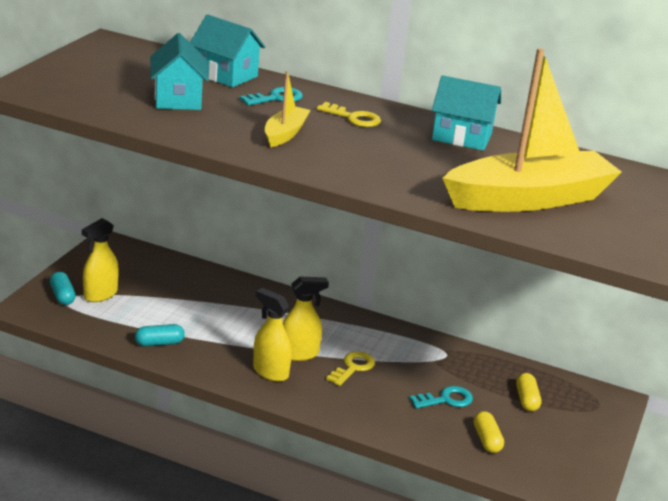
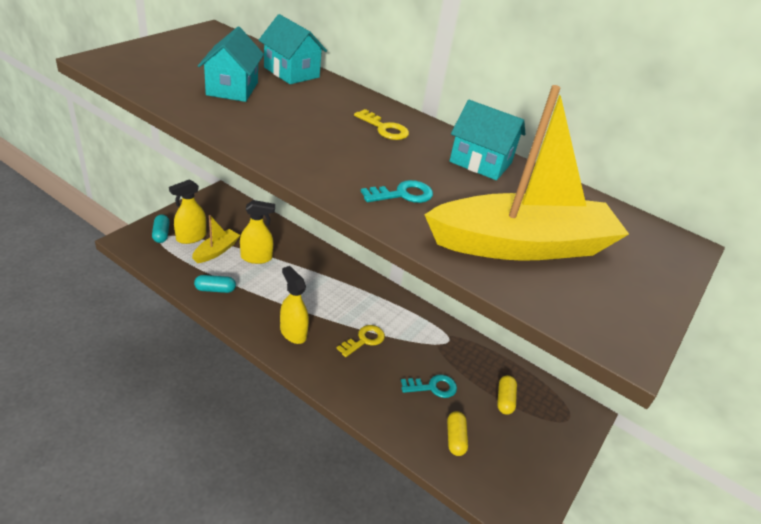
camera: 10 degrees right, 10 degrees up
(276, 98) = (323, 99): turquoise key -> turquoise key (402, 194)
(285, 134) = (309, 136): yellow boat -> yellow boat (216, 251)
(299, 354) = (324, 319): yellow spray bottle -> yellow spray bottle (256, 258)

